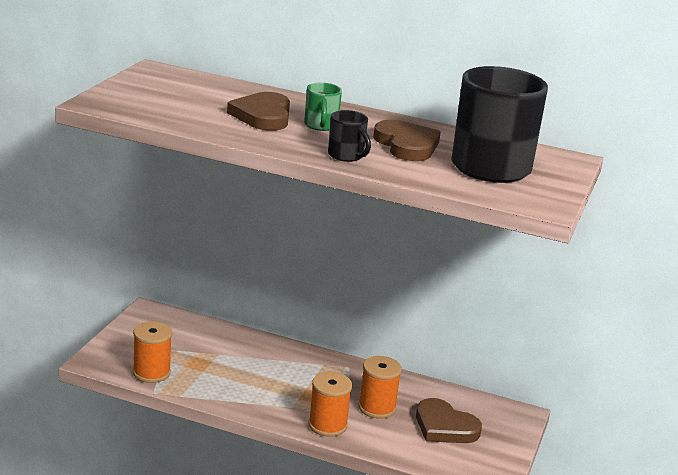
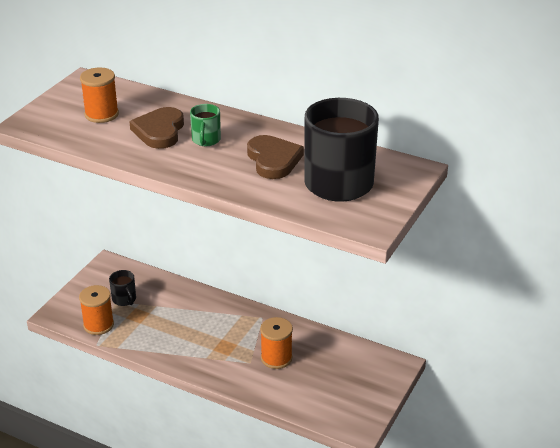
camera: 10 degrees right, 10 degrees up
(327, 425) = (231, 375): orange spool -> orange spool (101, 114)
(346, 156) = (216, 176): black mug -> black mug (124, 299)
(444, 426) = (329, 377): brown heart -> none

